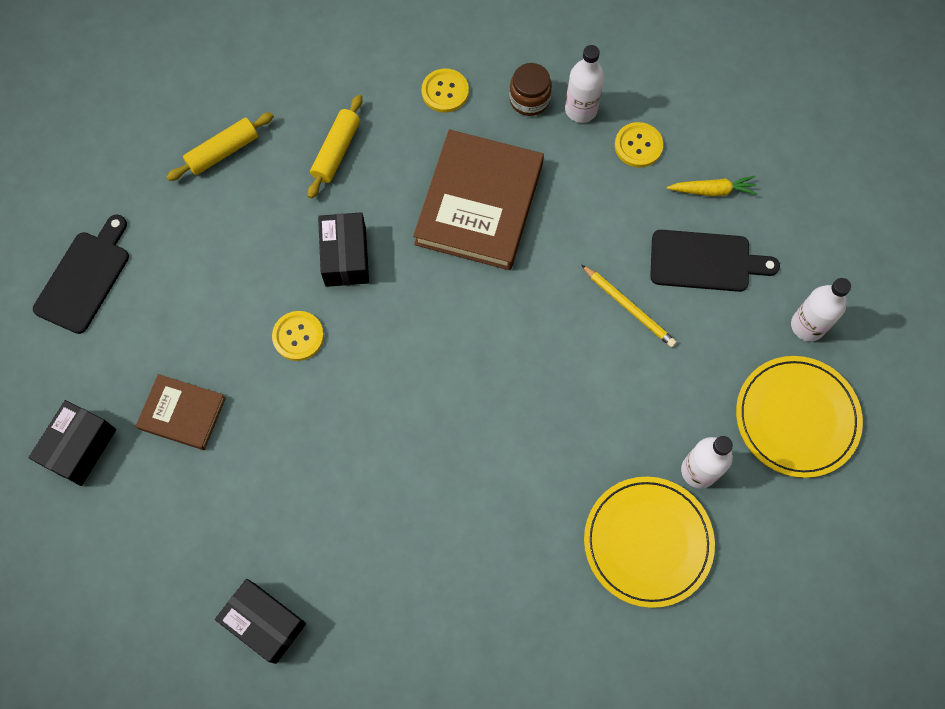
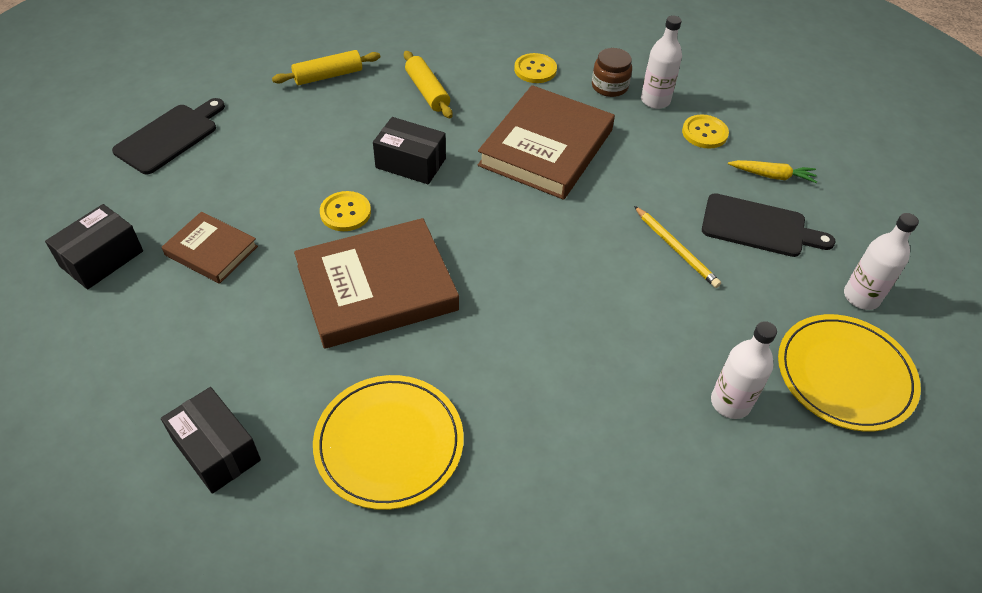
camera: 10 degrees right, 20 degrees down
(336, 151) = (427, 91): yellow rolling pin -> yellow rolling pin turned 60 degrees counterclockwise
(345, 257) = (410, 163): black box -> black box turned 75 degrees counterclockwise
(355, 420) = (377, 288): none -> brown book
(648, 542) = (663, 460): yellow plate -> yellow plate (389, 443)

